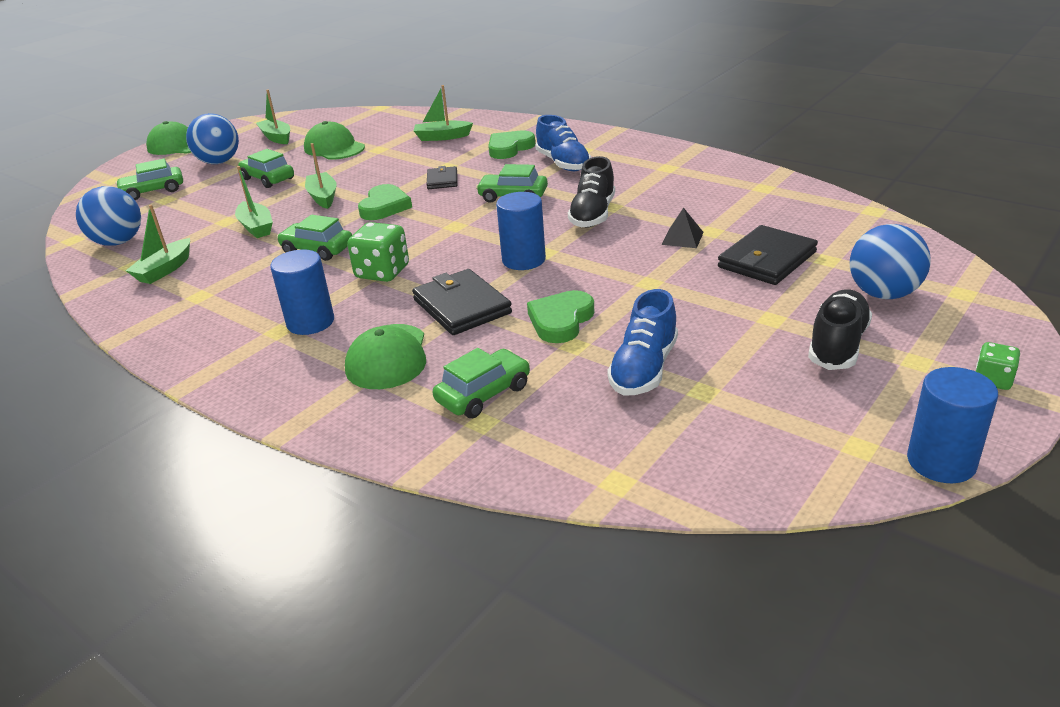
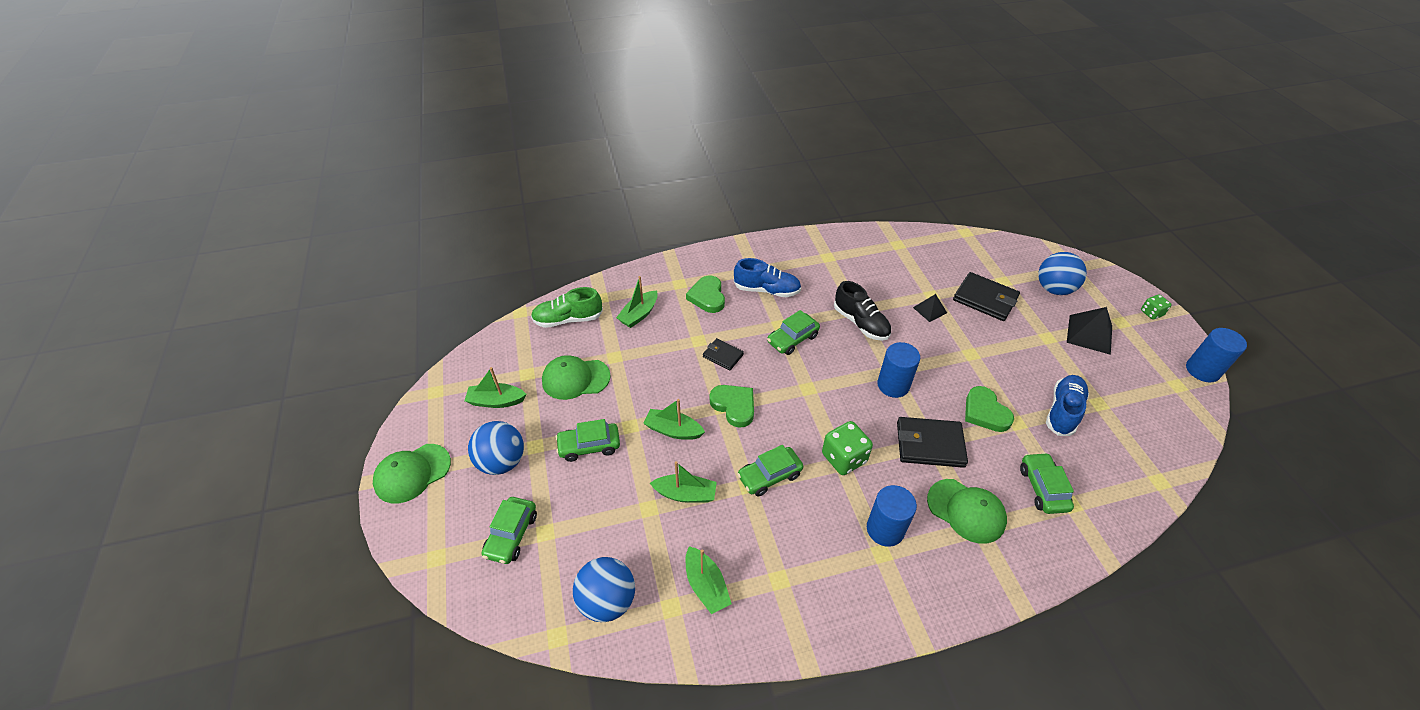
camera: 55 degrees left, 15 degrees up
(396, 121) = (568, 319): none -> green shoe
(643, 369) = (1063, 411): blue shoe -> blue shoe turned 120 degrees counterclockwise
(767, 260) = (985, 299): black wallet -> black wallet turned 45 degrees counterclockwise
(837, 345) = (1089, 334): black shoe -> black pyramid

